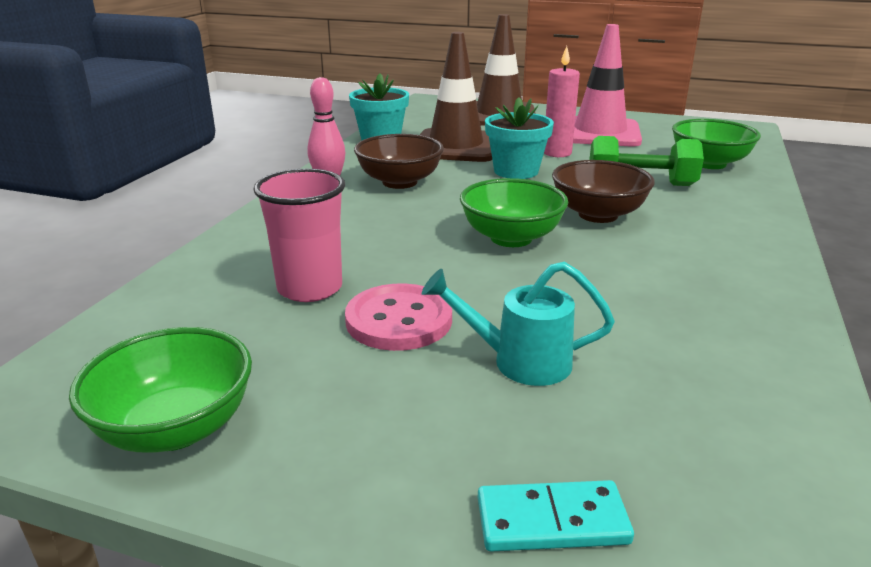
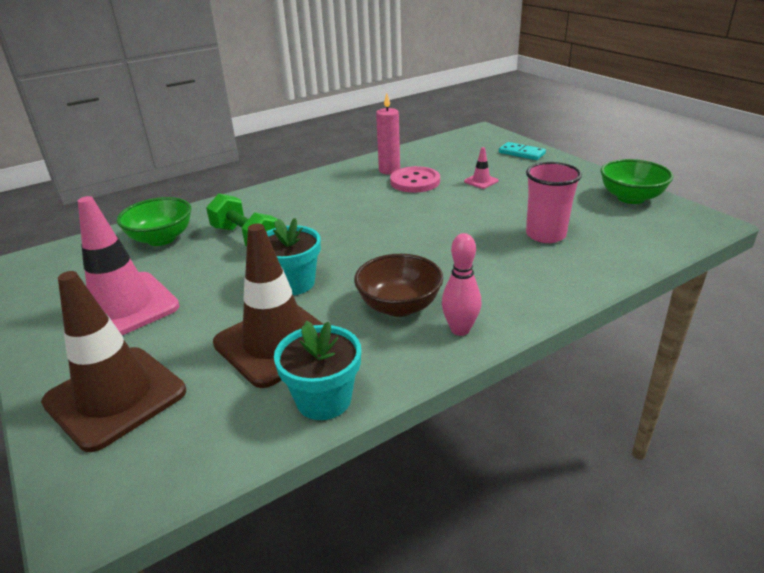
camera: 140 degrees left, 5 degrees up
(399, 320) = (513, 207): pink button -> pink button (415, 181)
(511, 238) = (399, 228): green bowl -> none
(520, 361) = (481, 181): turquoise watering can -> pink traffic cone
(557, 153) = (219, 293): pink candle -> pink candle (389, 170)
(598, 215) = (324, 226): brown bowl -> none

